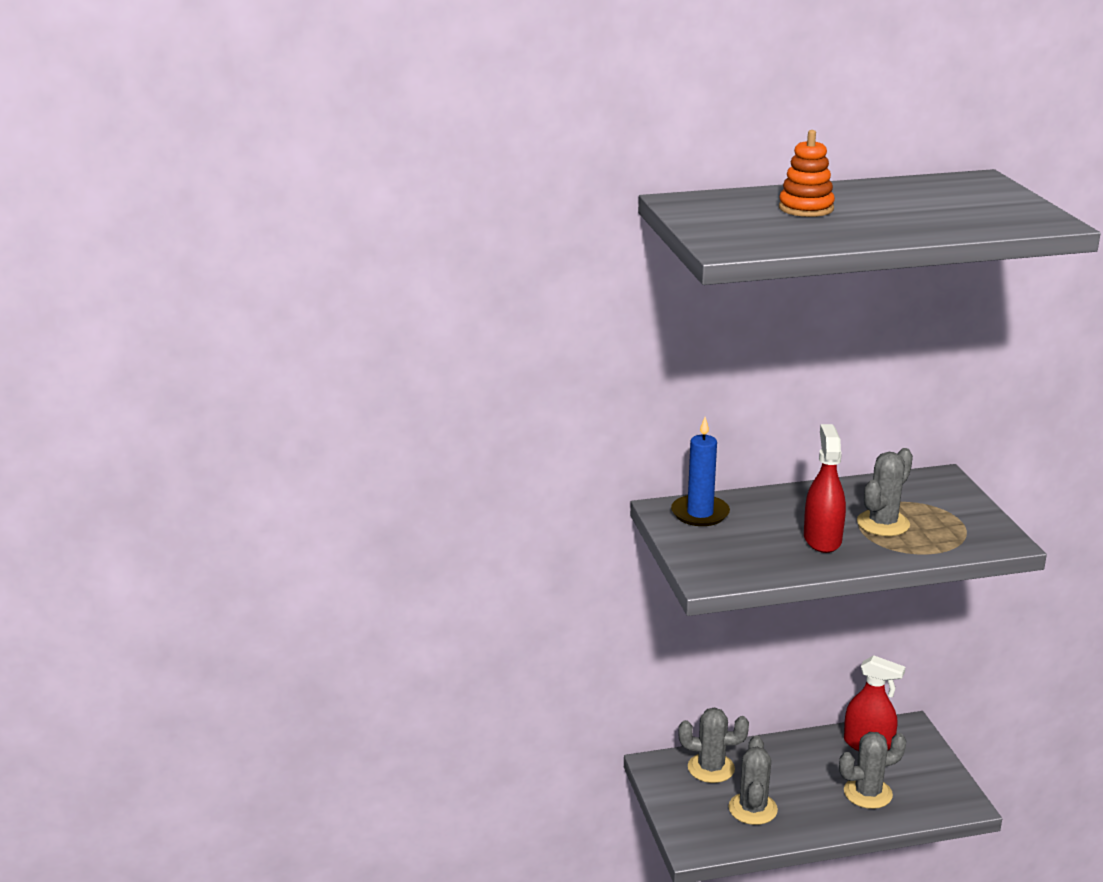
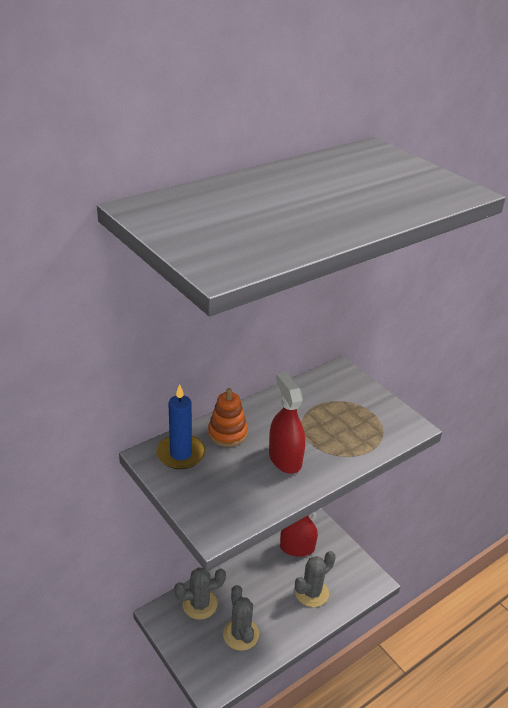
camera: 25 degrees left, 10 degrees up
(806, 208) = (260, 202): orange stacking toy -> orange stacking toy (227, 433)
(883, 523) = (321, 429): grey cactus -> none

